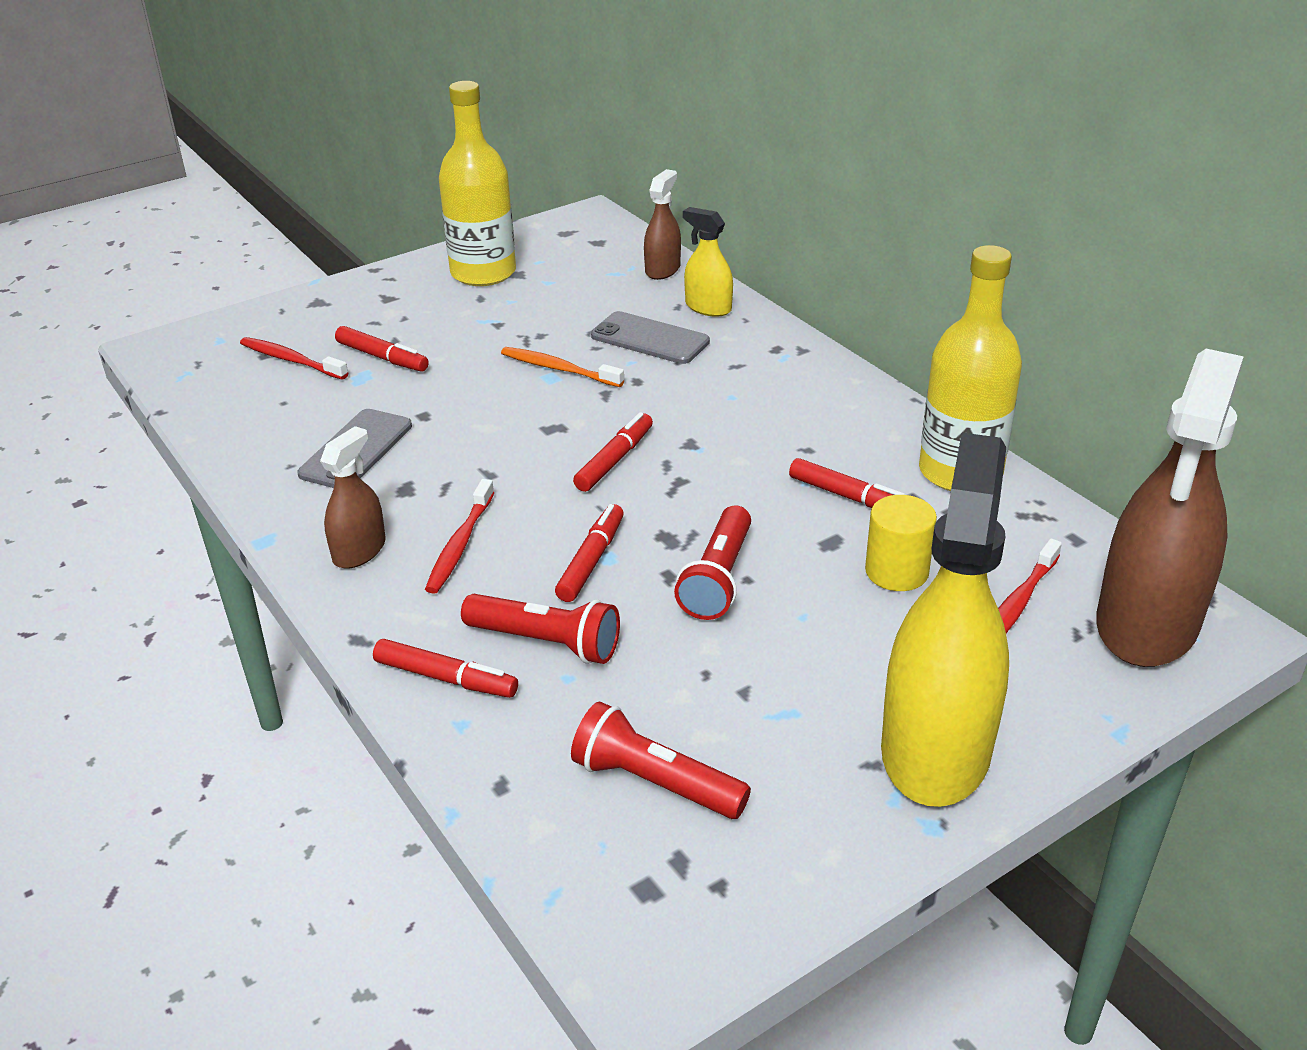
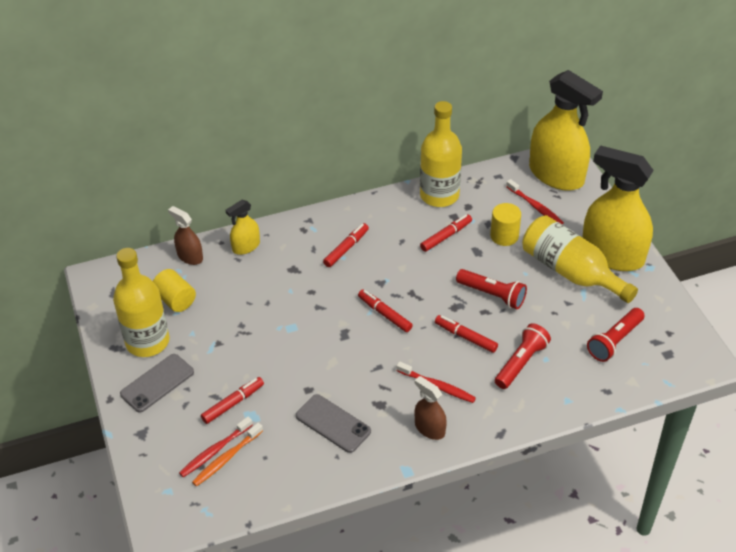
camera: 75 degrees left, 10 degrees up
(446, 678) = (536, 402): red marker -> red marker (346, 248)
(559, 369) = (284, 322): orange toothbrush -> orange toothbrush (226, 458)
(570, 276) = (175, 300): none -> yellow cylinder
(650, 339) = (269, 278): grey phone -> grey phone (157, 383)
(842, 684) = (570, 272): none -> yellow bottle
(1147, 623) = (556, 175): brown spray bottle -> yellow spray bottle

